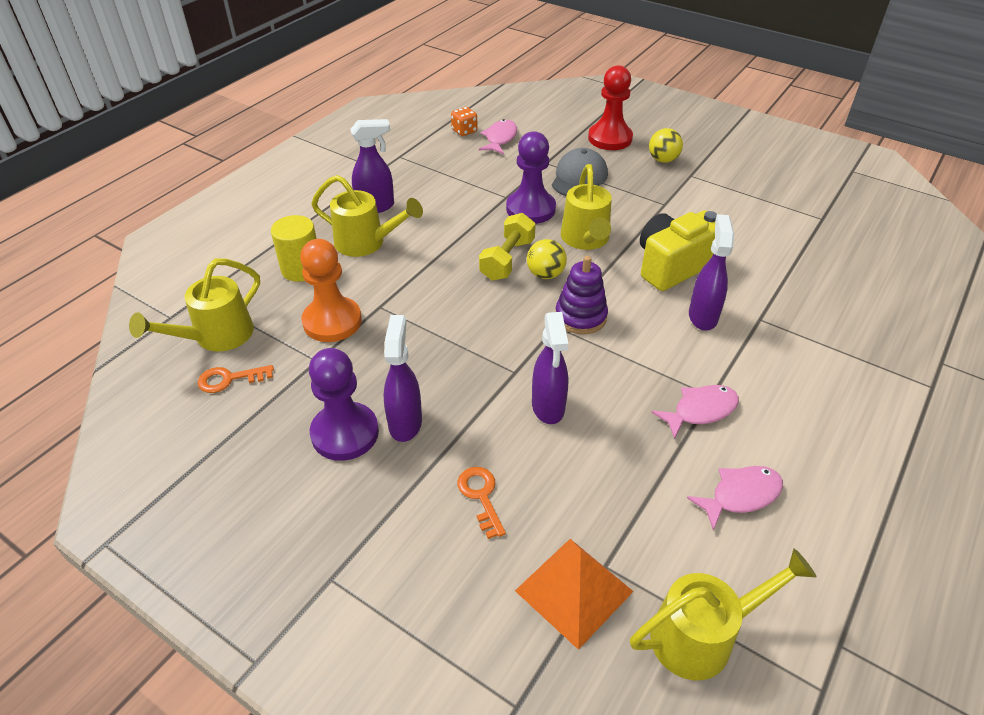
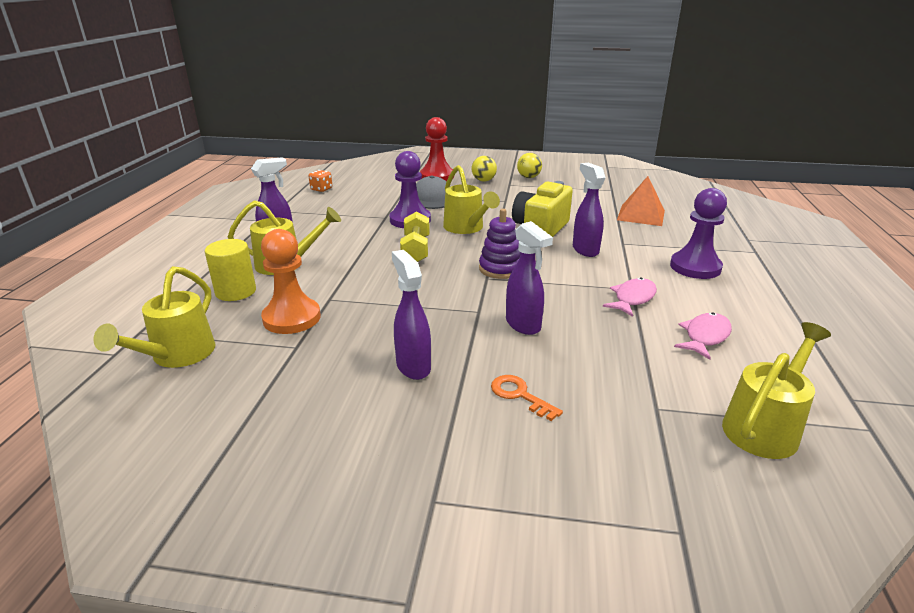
camera: 25 degrees left, 15 degrees down
(229, 379) = (213, 382): orange key -> none
(345, 433) = (362, 389): purple pawn -> purple pawn (695, 267)
(500, 139) = (354, 189): pink fish -> none
(545, 274) = (453, 252): yellow ball -> yellow ball (528, 177)
(573, 591) = (649, 432): orange pyramid -> orange pyramid (641, 215)

